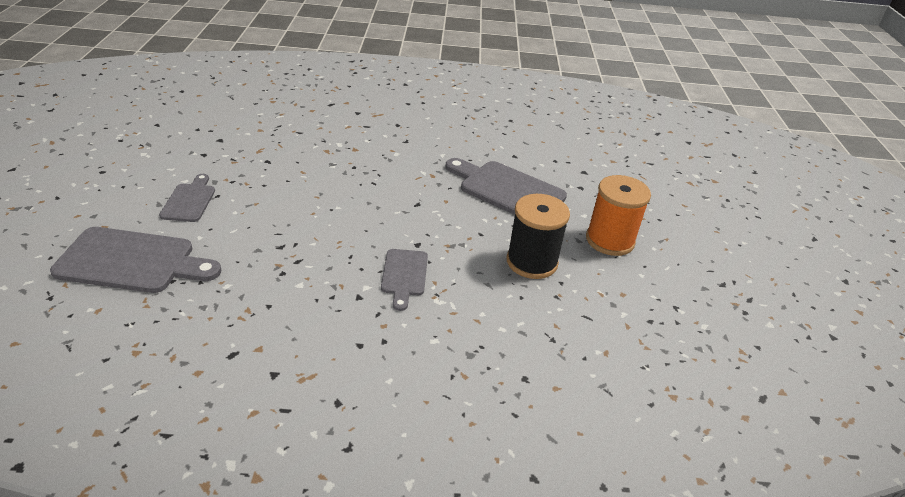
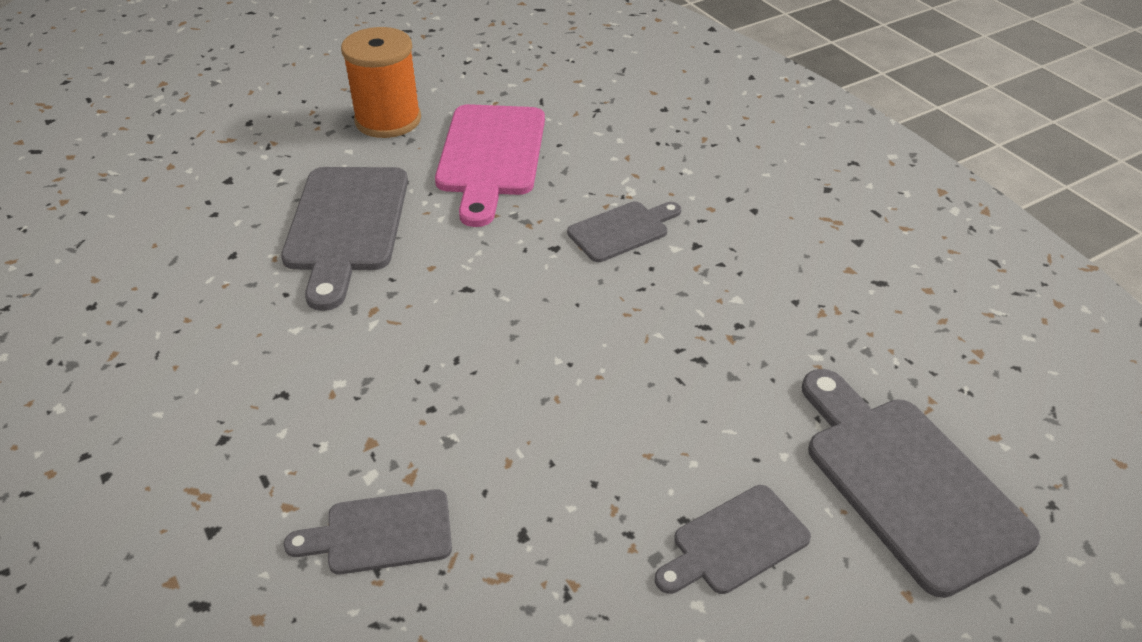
camera: 120 degrees left, 5 degrees up
(311, 137) = (381, 533): none -> grey cutting board
(531, 262) = (491, 156): black spool -> pink cutting board

